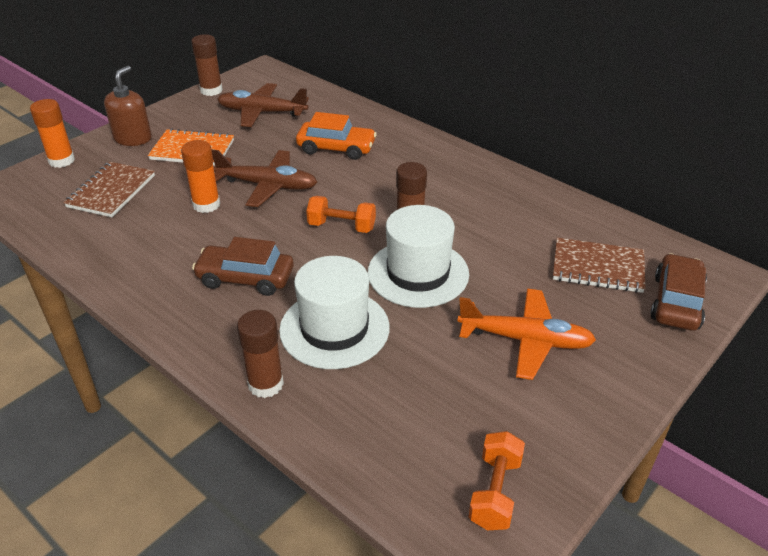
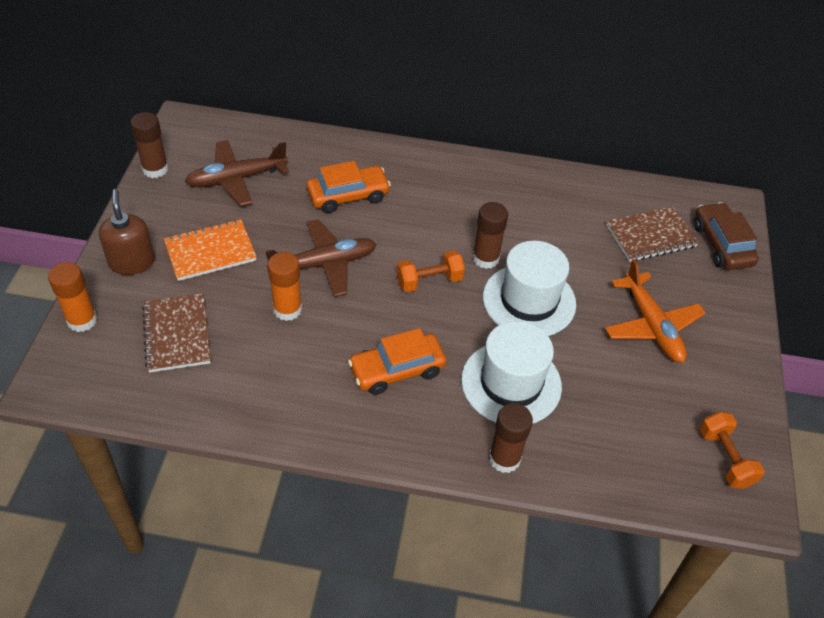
camera: 35 degrees left, 10 degrees up
(245, 278) = (397, 370): brown car -> orange car
(525, 340) = (651, 326): orange plane -> orange plane turned 90 degrees clockwise

